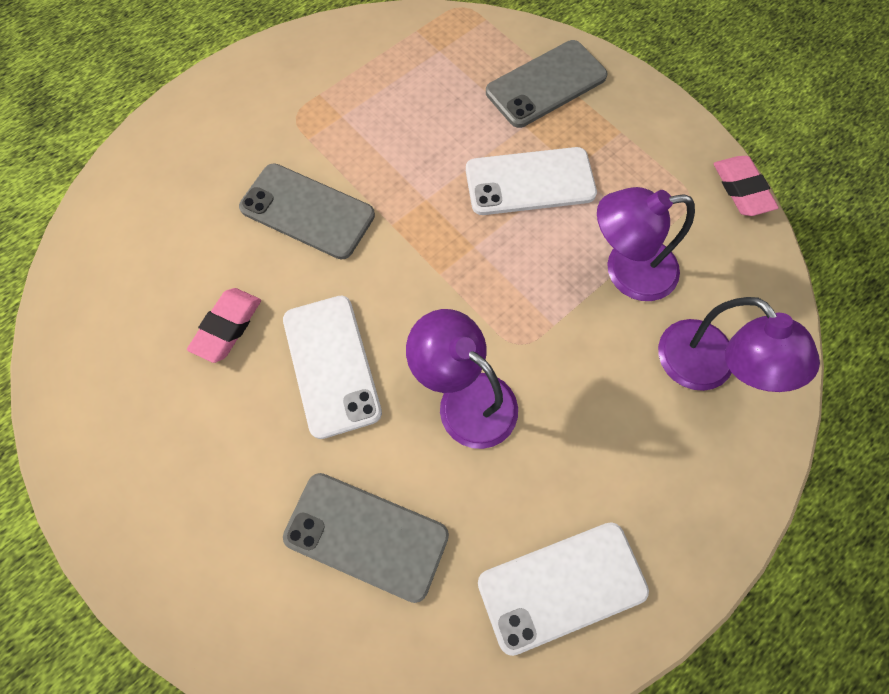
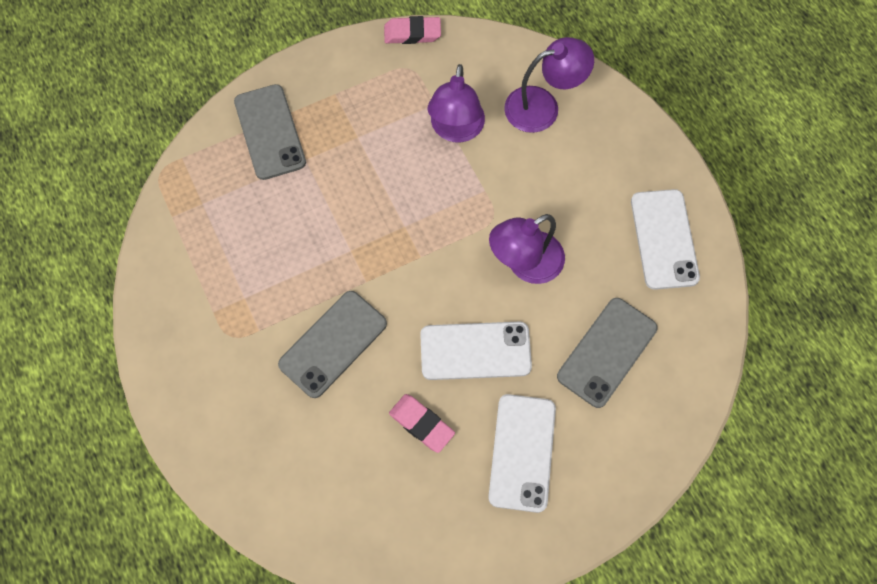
camera: 75 degrees left, 0 degrees up
(530, 181) = (359, 171): white phone -> white phone (522, 452)

